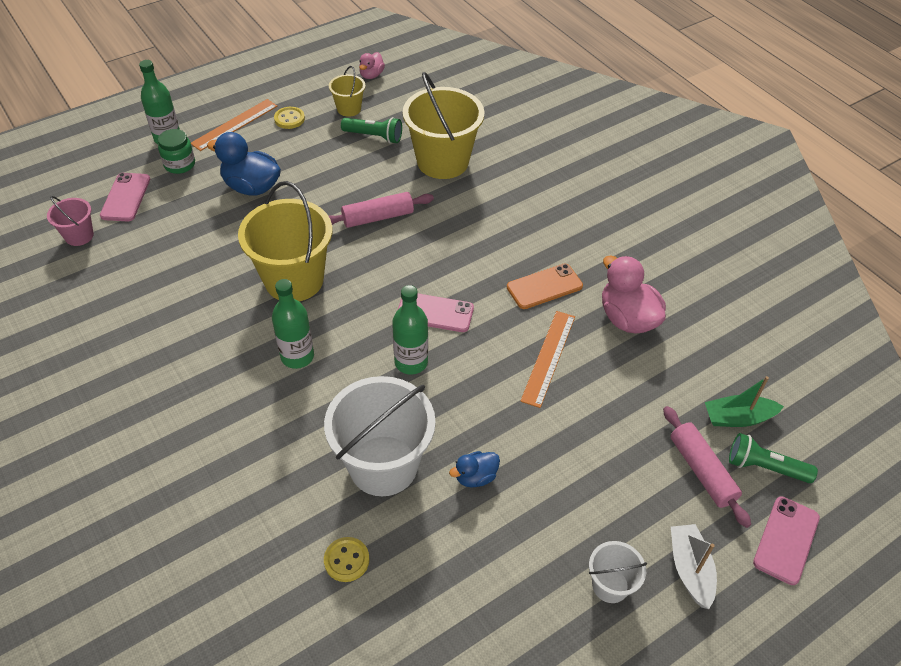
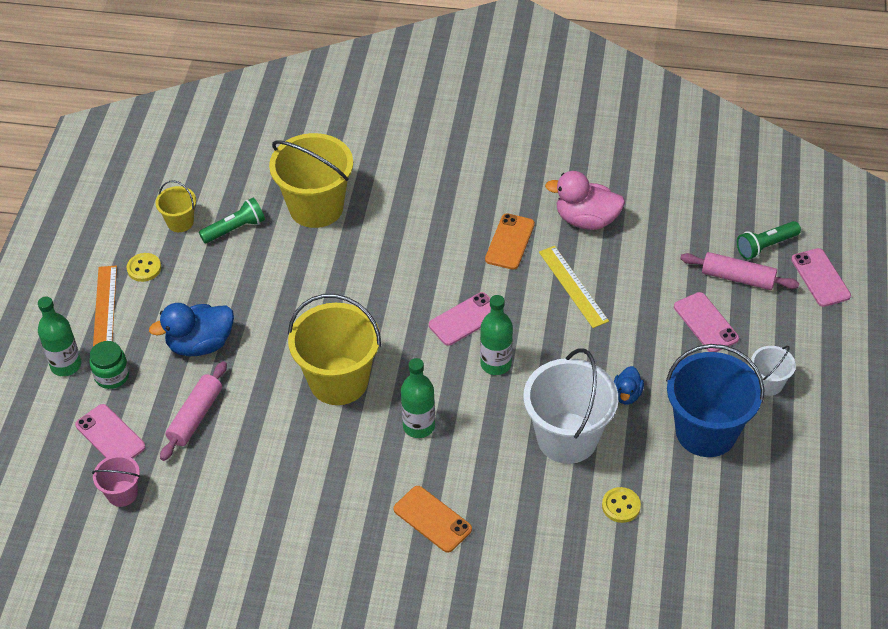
camera: 45 degrees left, 0 degrees up
(210, 429) = (432, 519): none -> orange phone
(371, 75) = (155, 180): pink duck -> none
(378, 217) = (331, 287): pink rolling pin -> pink rolling pin (195, 416)
(498, 571) = (706, 431): none -> blue bucket
(548, 357) = (573, 286): orange ruler -> yellow ruler
(622, 481) = (706, 323): none -> pink phone
(690, 569) = (794, 337): white boat -> none
(738, 418) = (719, 229): green boat -> none

